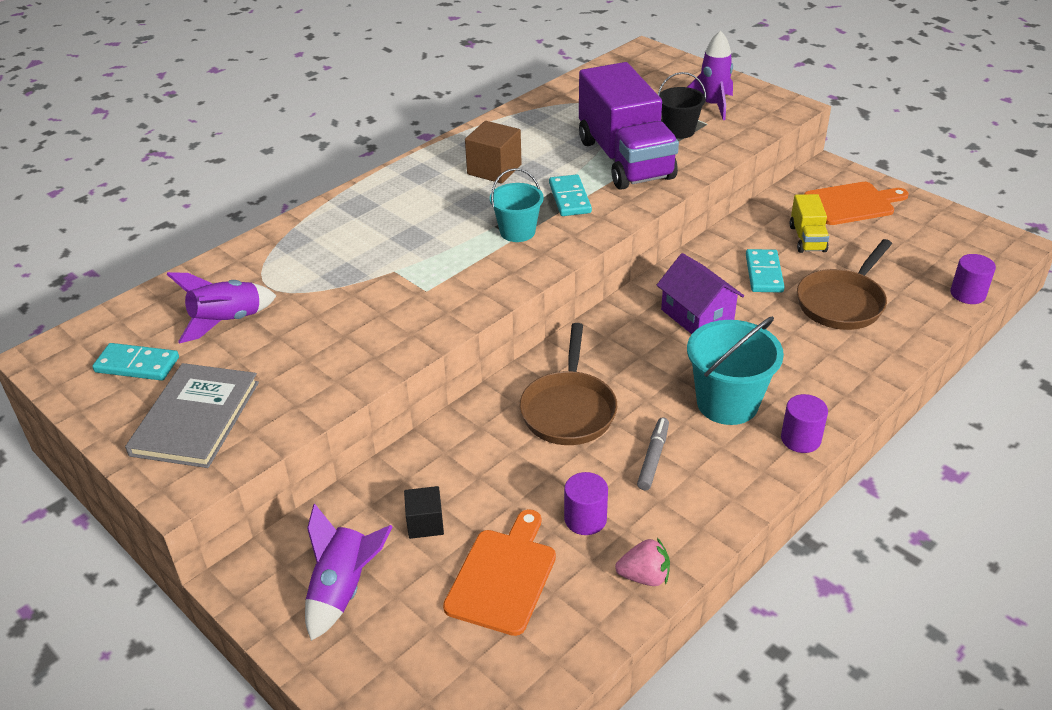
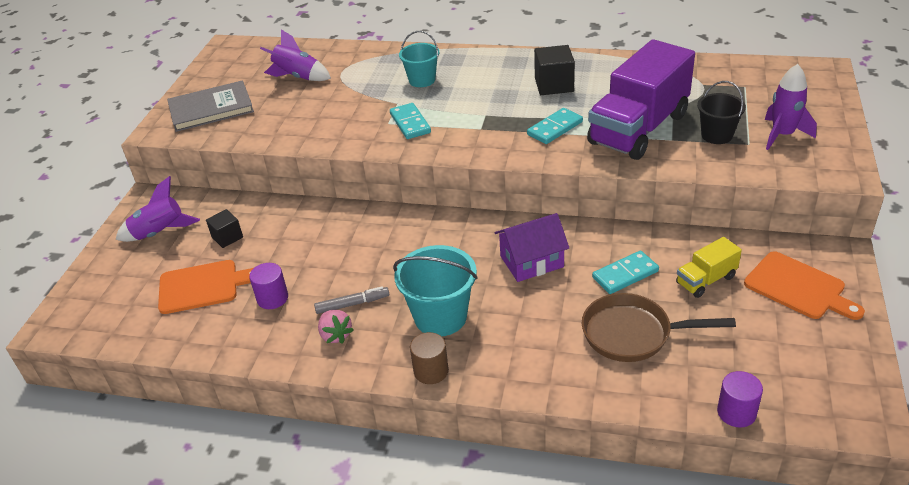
camera: 60 degrees right, 0 degrees up
(137, 365) = (240, 72): turquoise domino -> turquoise domino (410, 123)
(494, 169) = (554, 85): brown cube -> black cube
(517, 232) = (488, 126): turquoise bucket -> turquoise bucket (422, 80)
(569, 409) = (371, 246): brown pan -> none
(644, 576) = (237, 345): pink strawberry -> pink strawberry (335, 335)
(697, 315) = (531, 261): purple house -> purple house turned 45 degrees clockwise
(800, 439) = (431, 371): purple cylinder -> brown cylinder

